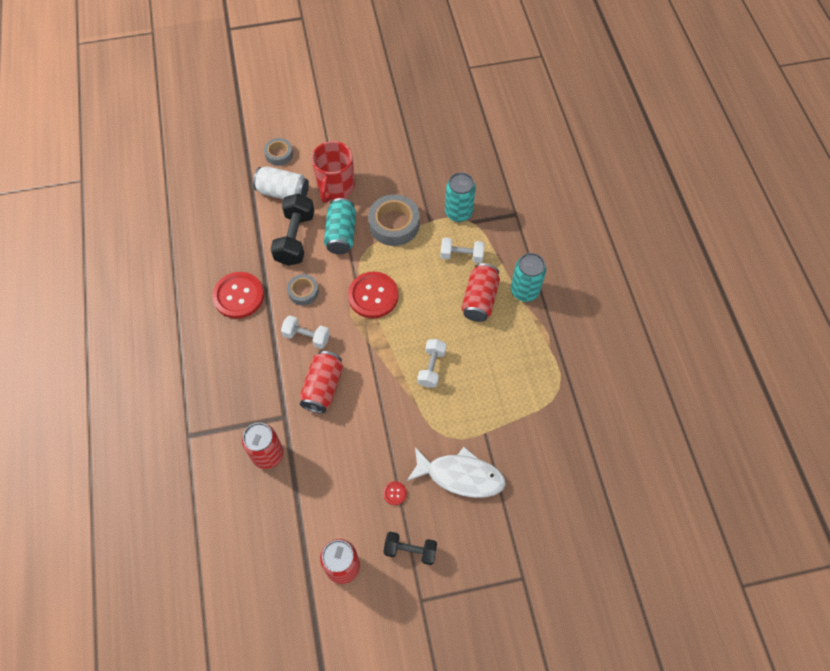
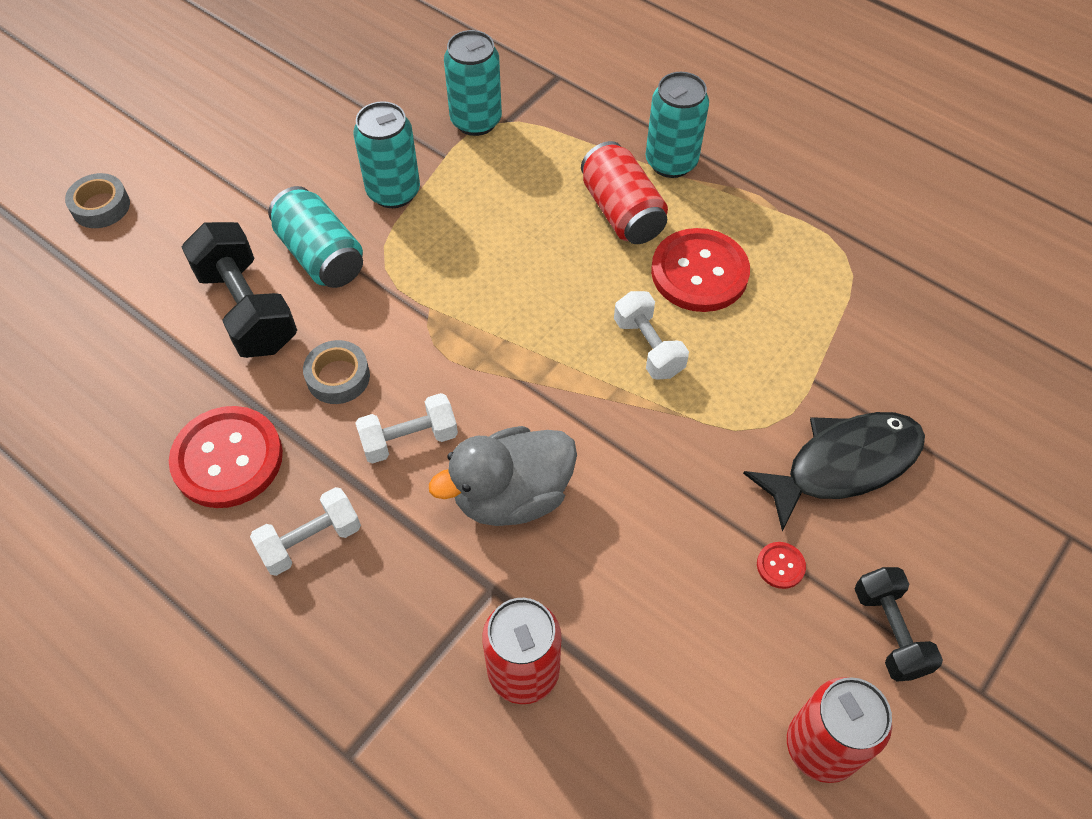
camera: 40 degrees left, 5 degrees down
(283, 192) = (161, 256): white can -> none
(323, 387) = (512, 495): red can -> grey duck
(335, 187) = (247, 197): red mug -> none
(373, 296) = (459, 308): red button -> red button (699, 272)
(394, 224) = (393, 192): grey tape -> turquoise can
(410, 550) = (889, 631): black dumbbell -> black dumbbell turned 75 degrees counterclockwise
(460, 476) = (844, 465): white fish -> black fish
(461, 255) = (537, 172): white dumbbell -> white dumbbell (311, 541)

